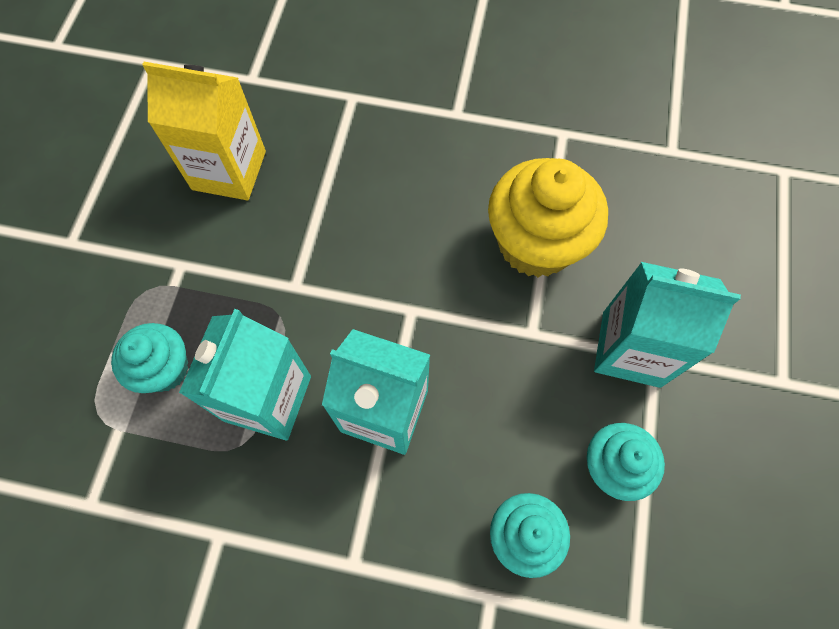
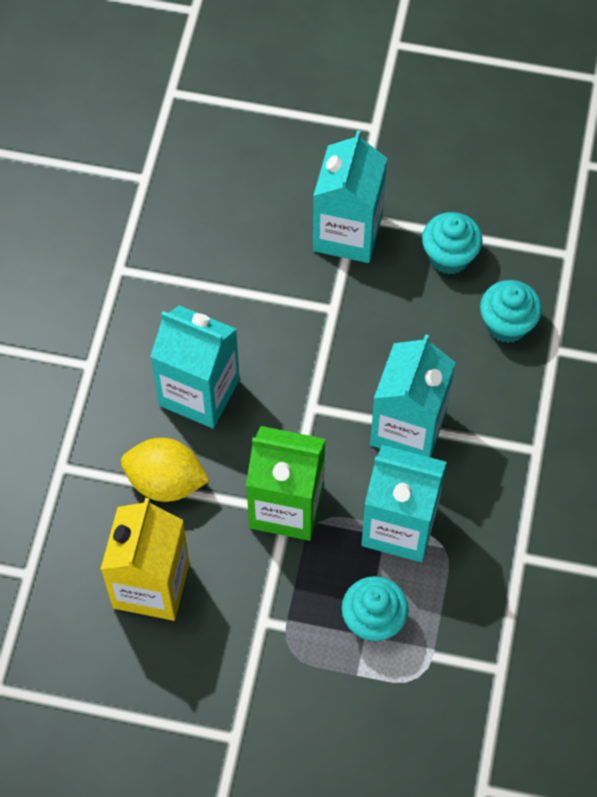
camera: 90 degrees left, 5 degrees down
(299, 285) = (286, 506): none -> green carton
(332, 179) = (166, 482): none -> yellow lemon
(428, 205) = (199, 392): none -> turquoise carton
(535, 244) = (244, 300): yellow cupcake -> none

